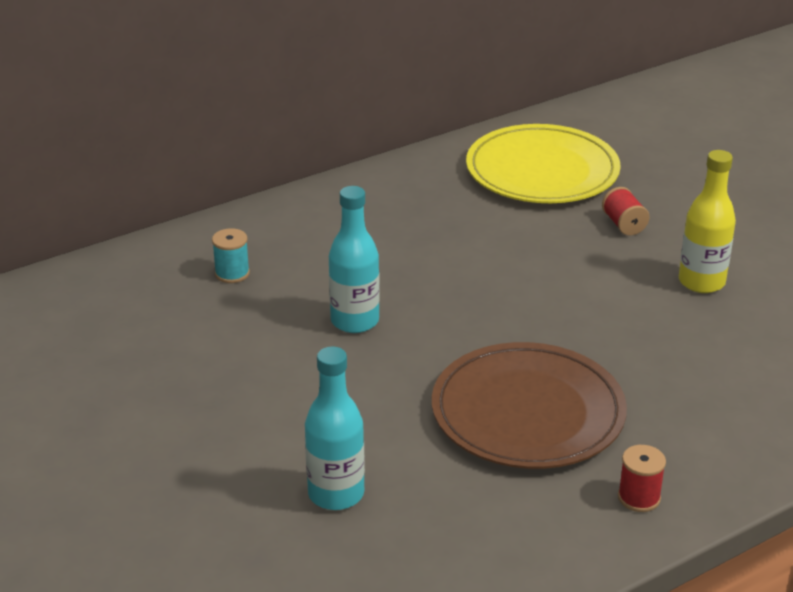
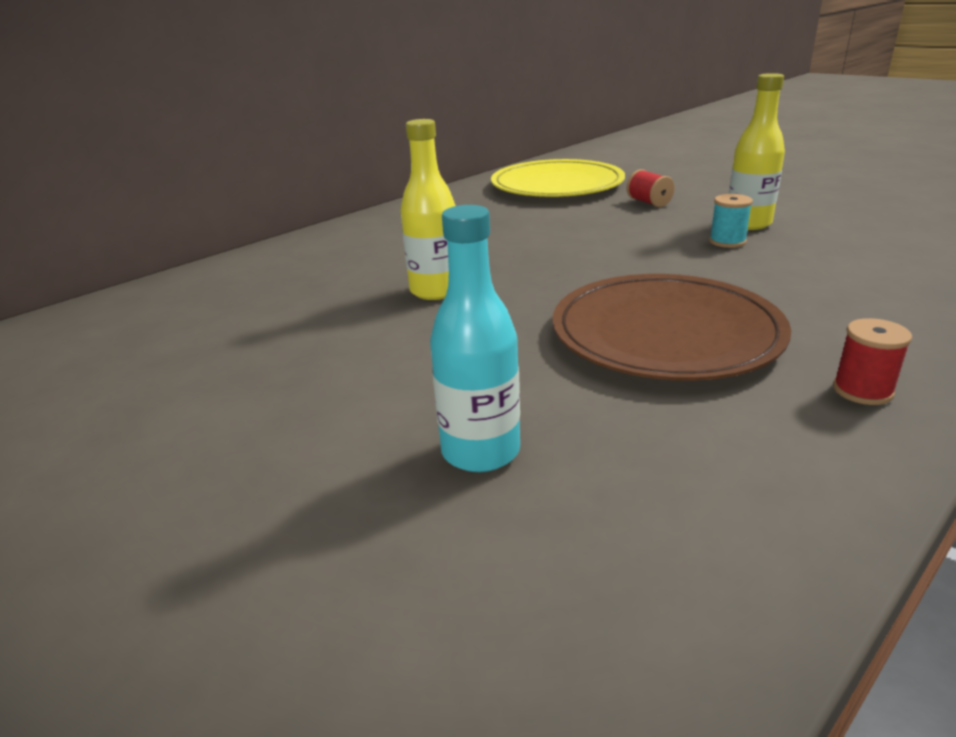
camera: 10 degrees left, 5 degrees down
(232, 273) = (296, 275): turquoise spool -> turquoise spool (727, 241)
(355, 321) = (435, 291): turquoise bottle -> yellow bottle

